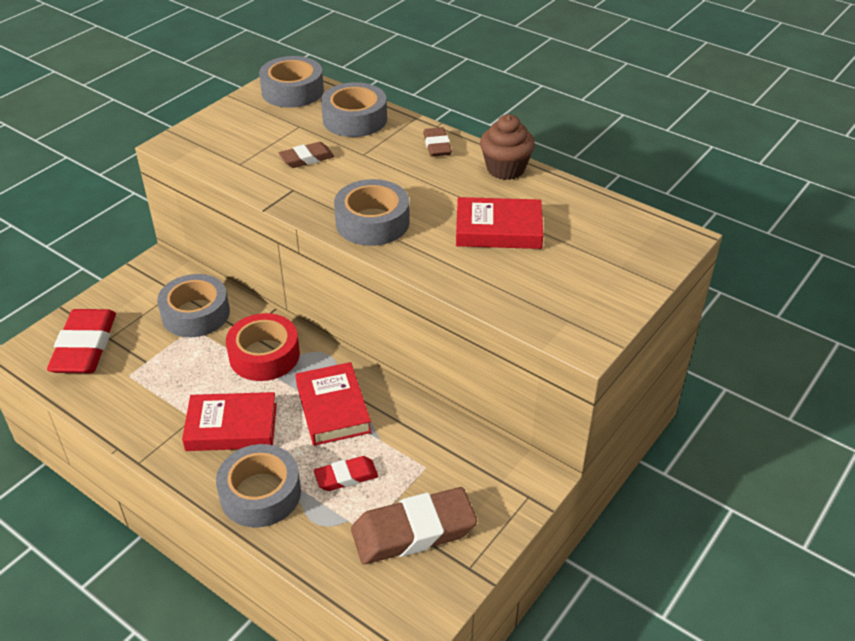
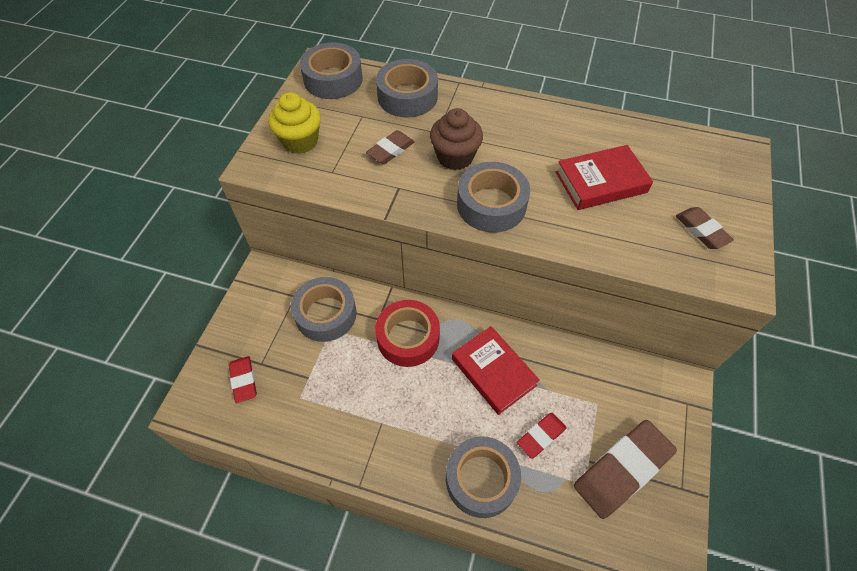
camera: 20 degrees left, 15 degrees up
(85, 347) = (243, 380): red eraser -> red eraser, size x0.53
(227, 134) = (300, 141): none -> yellow cupcake
(231, 427) = (420, 420): red book -> none
(437, 146) = (495, 107): brown eraser -> brown eraser (701, 230)
(505, 169) = (566, 117): brown cupcake -> brown cupcake (455, 157)

